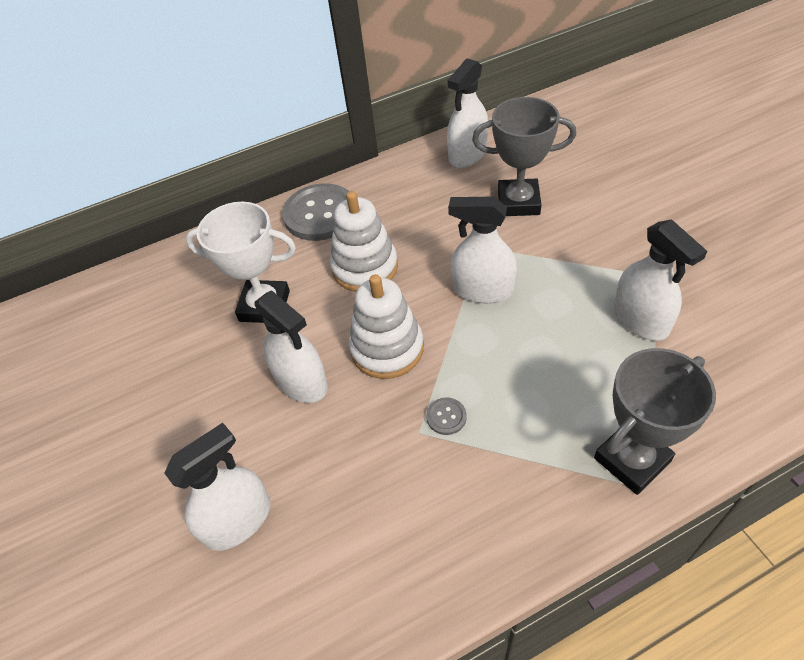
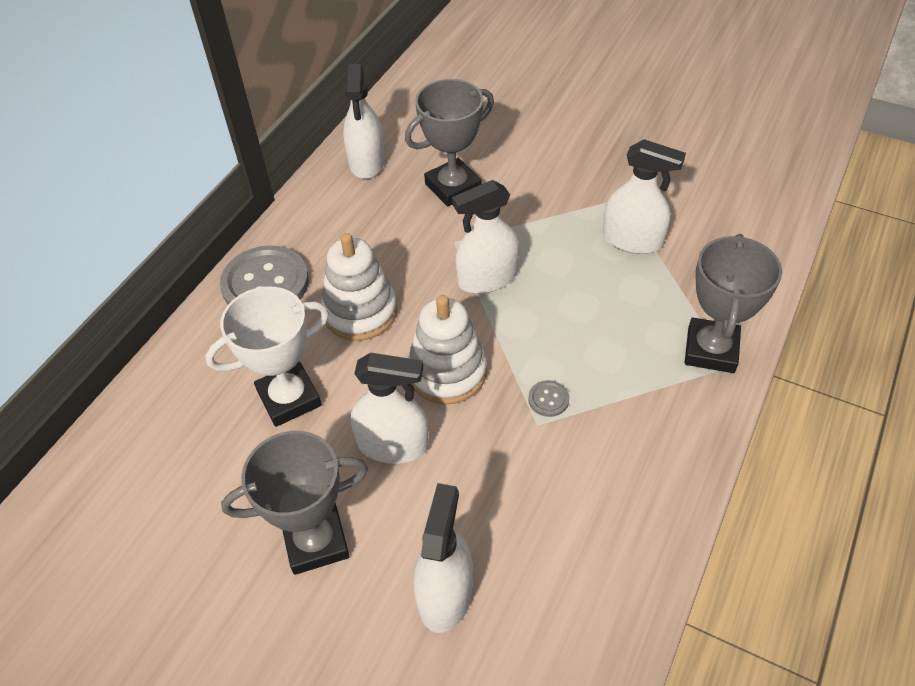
camera: 40 degrees left, 0 degrees up
(193, 420) = (316, 541): none -> grey trophy

